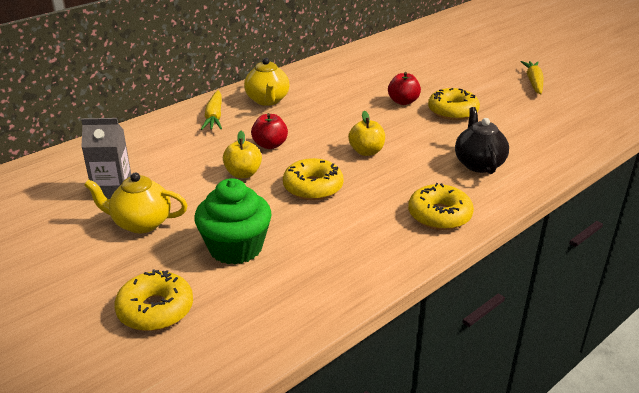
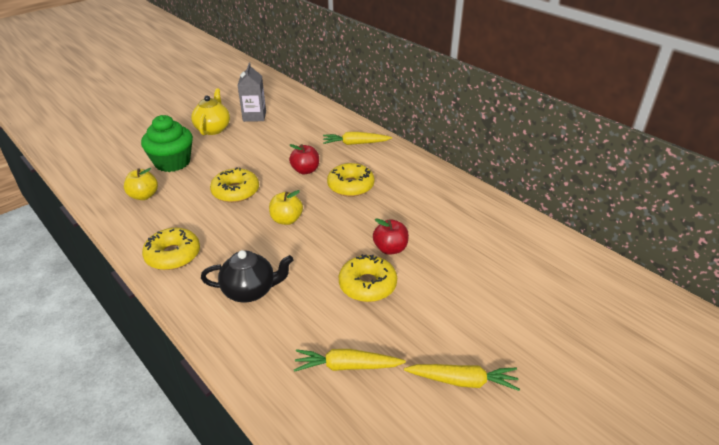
camera: 90 degrees right, 5 degrees up
(155, 310) = (127, 141): yellow donut -> yellow donut (350, 186)
(243, 174) = (263, 160): yellow apple -> yellow apple (144, 196)
(267, 100) = (387, 167): yellow teapot -> none
(542, 119) = (347, 366): none -> yellow carrot

